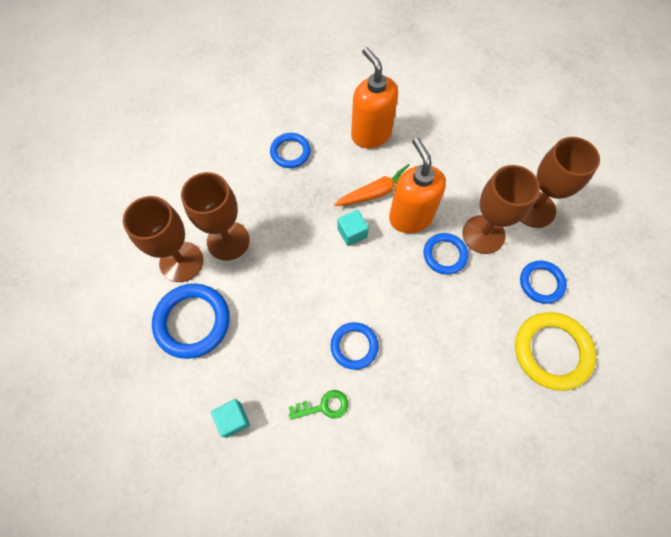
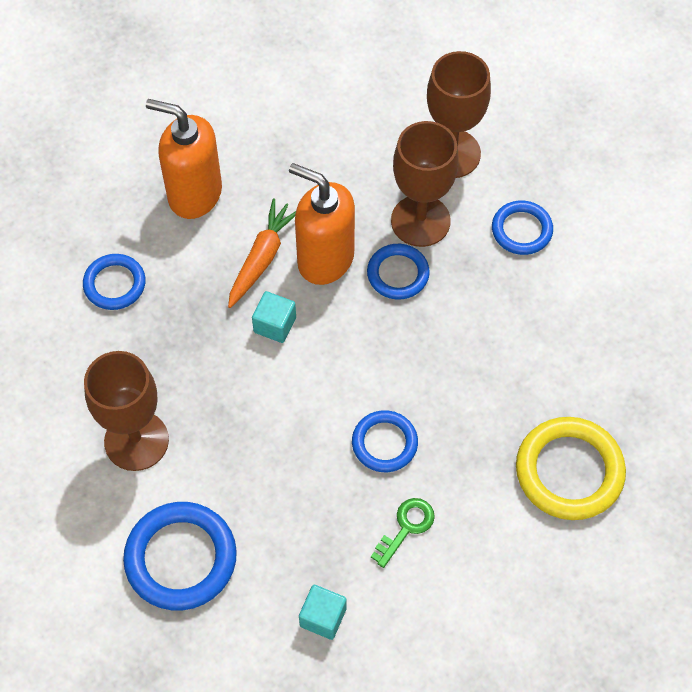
camera: 40 degrees left, 5 degrees down
(181, 262) = (102, 506): brown goblet -> none
(552, 351) = (586, 294): yellow ring -> yellow ring (569, 471)

